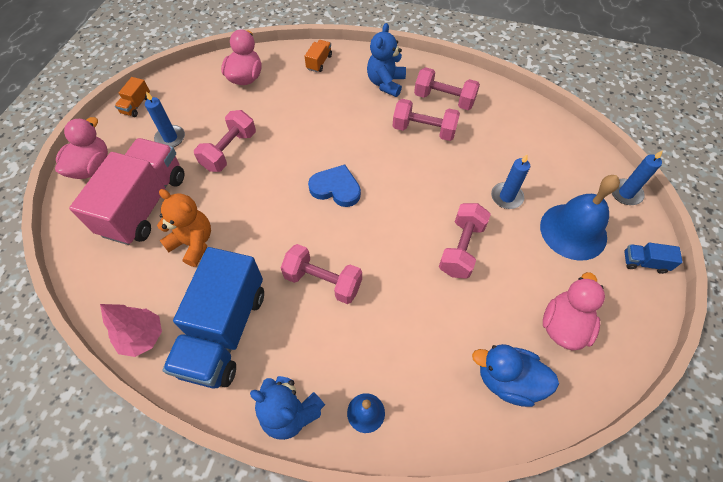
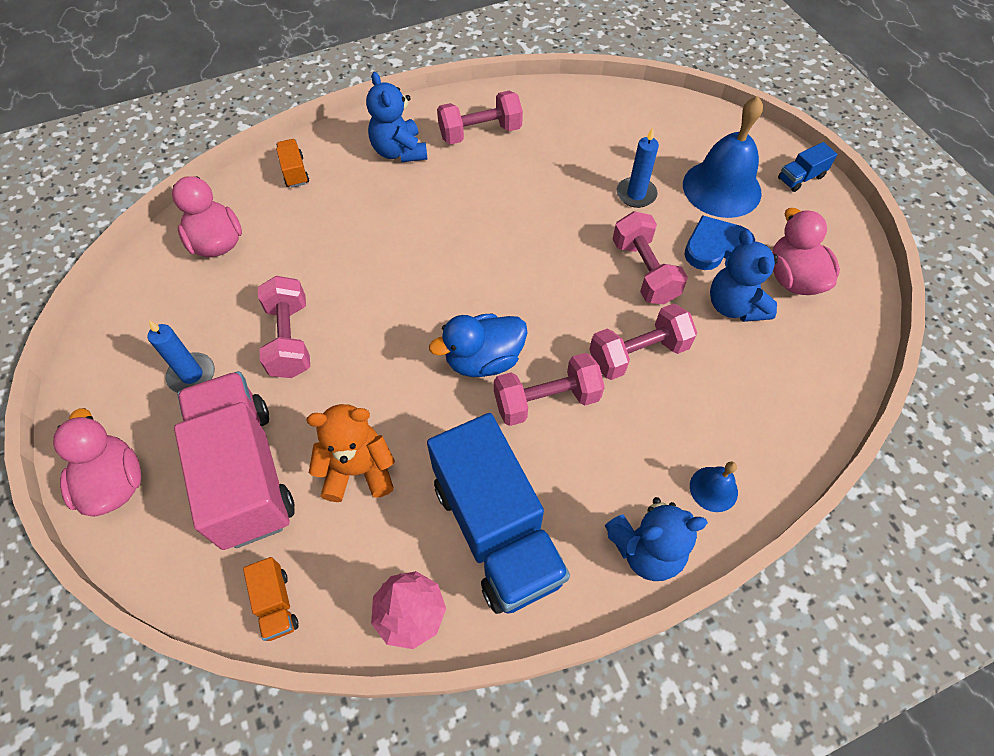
camera: 40 degrees left, 0 degrees up
(136, 105) = (94, 367): orange truck -> orange truck (276, 604)
(336, 188) = (461, 297): blue heart -> blue heart (715, 247)
(424, 130) = (491, 177): pink dumbbell -> pink dumbbell (638, 354)
(500, 312) = (734, 306): none -> blue teddy bear
(508, 380) = (797, 360): blue duck -> blue duck (483, 360)
(625, 193) = (730, 125): blue candle -> none

